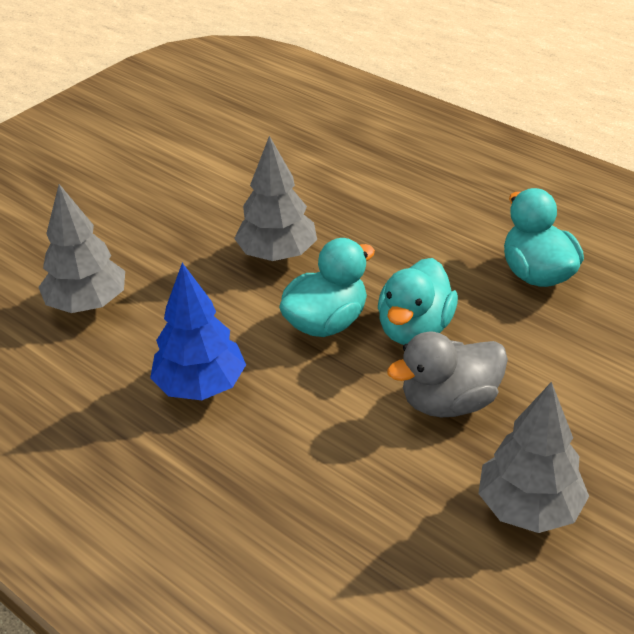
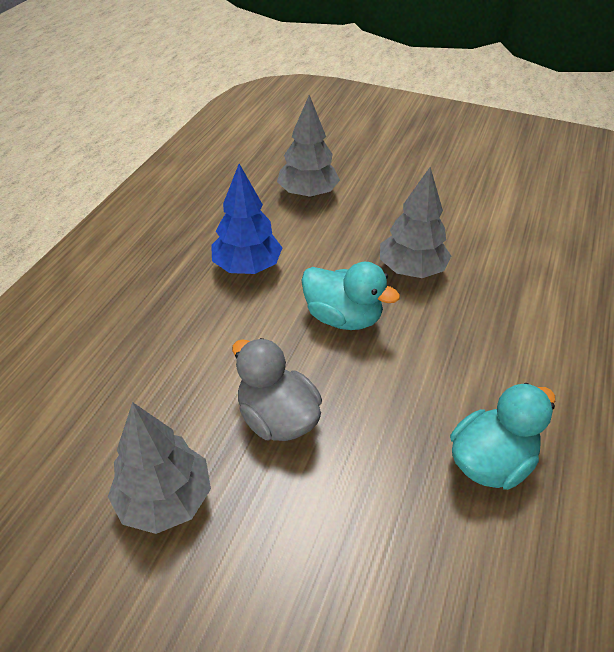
camera: 70 degrees right, 5 degrees up
(414, 329) = (360, 376): turquoise duck -> none

